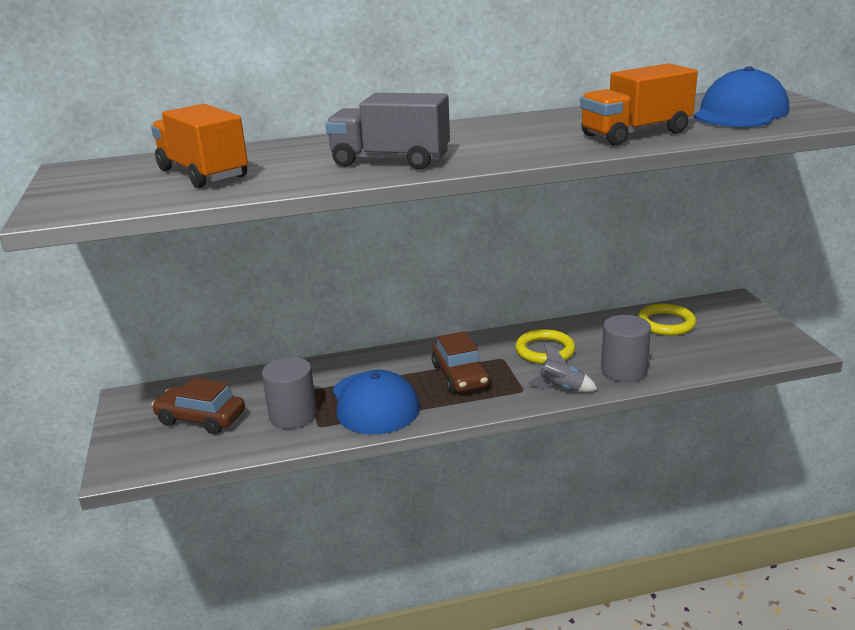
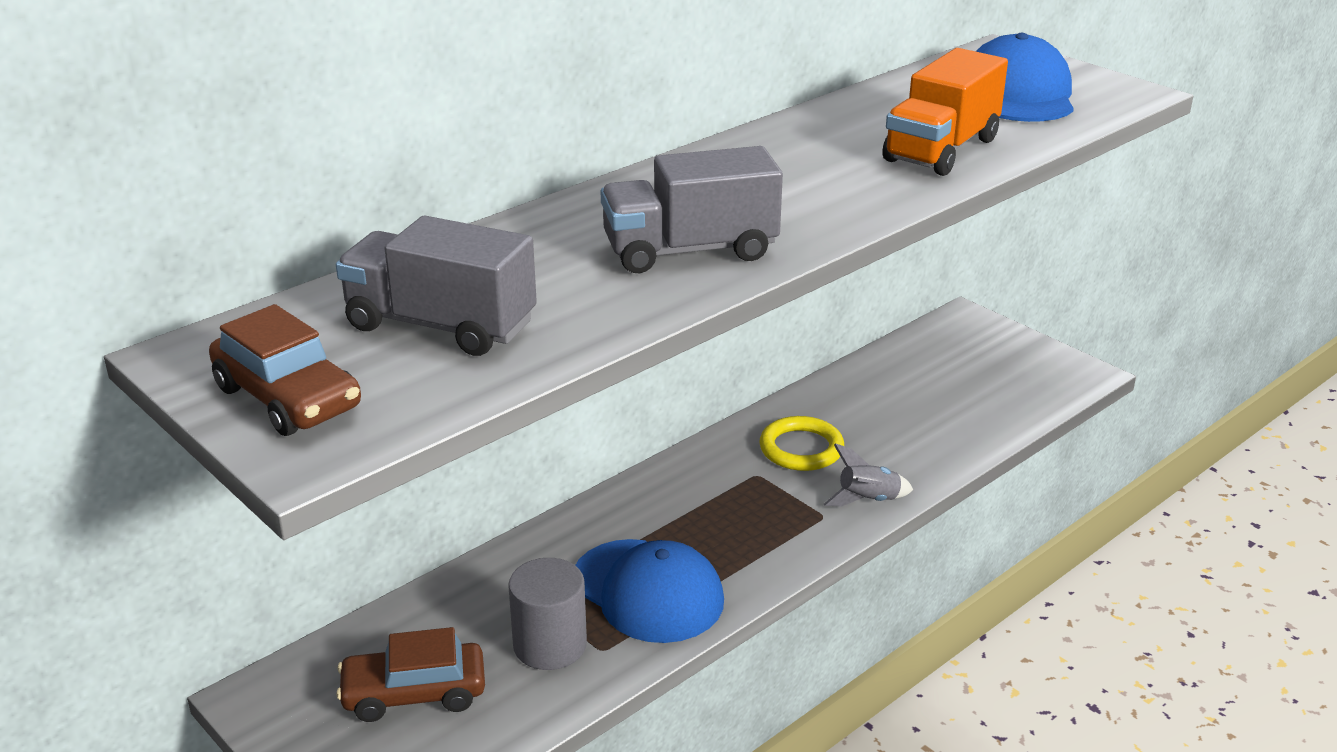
camera: 30 degrees left, 5 degrees up
(203, 174) = (441, 325): orange truck -> grey truck
(460, 376) = (726, 517): brown car -> brown car (288, 398)
(624, 370) = (918, 453): grey cylinder -> none
(666, 323) = (913, 370): yellow ring -> none

